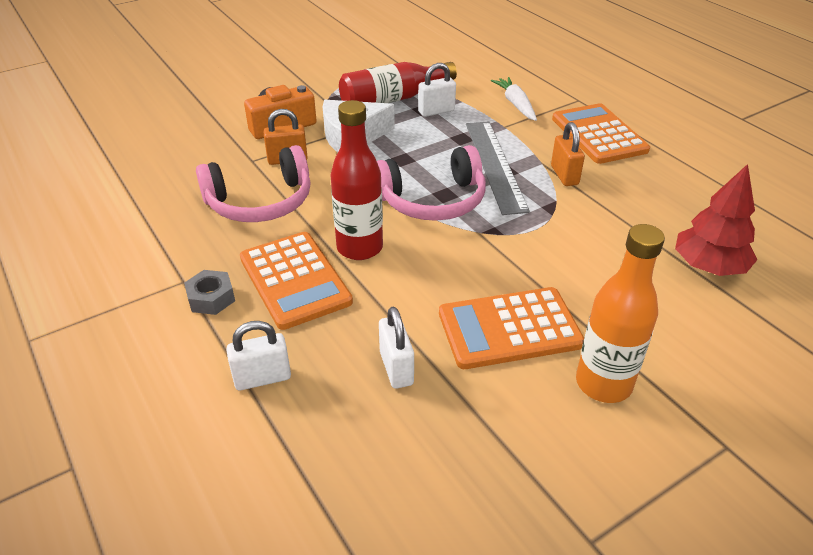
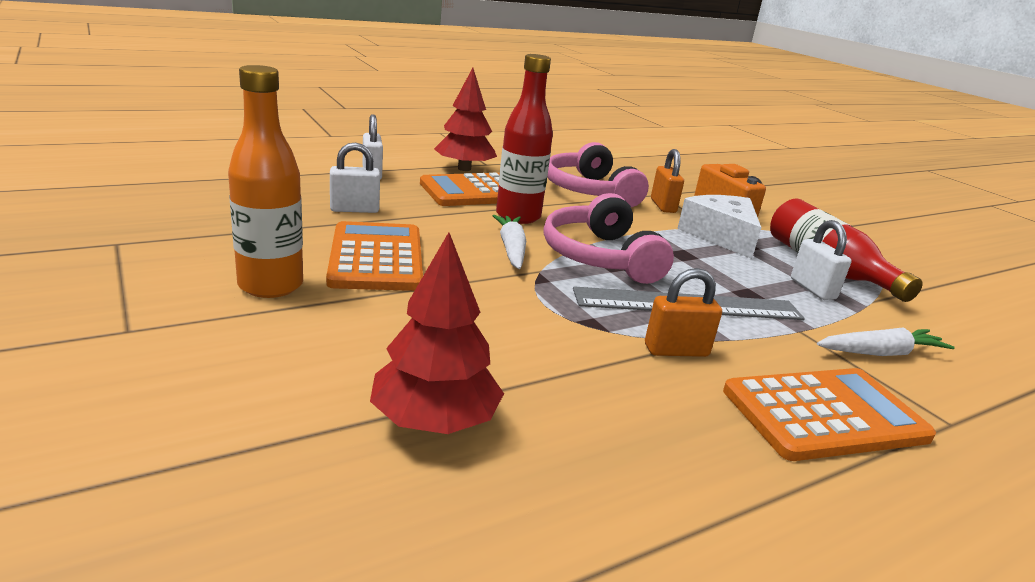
camera: 90 degrees right, 15 degrees down
(211, 298) = (464, 169): grey nut -> red tree
(443, 248) = (511, 249): none -> white carrot

